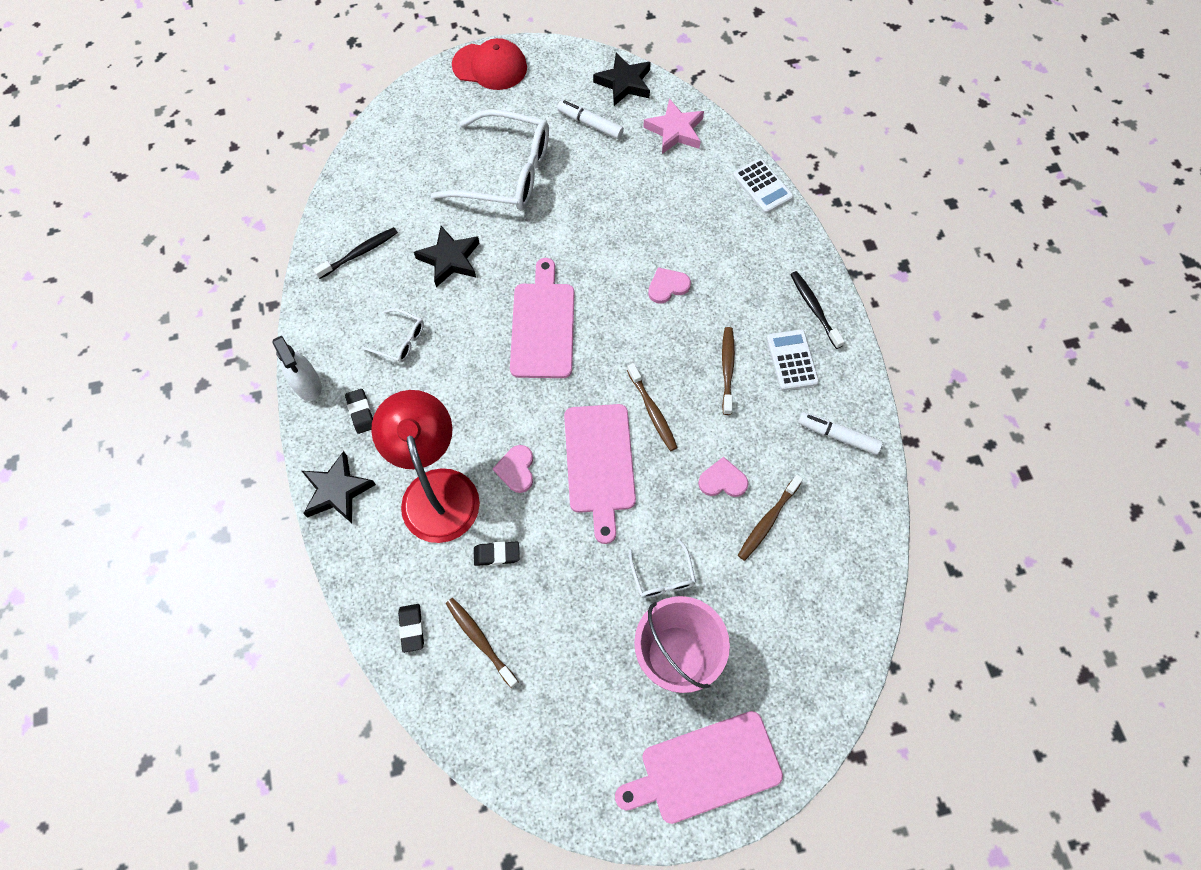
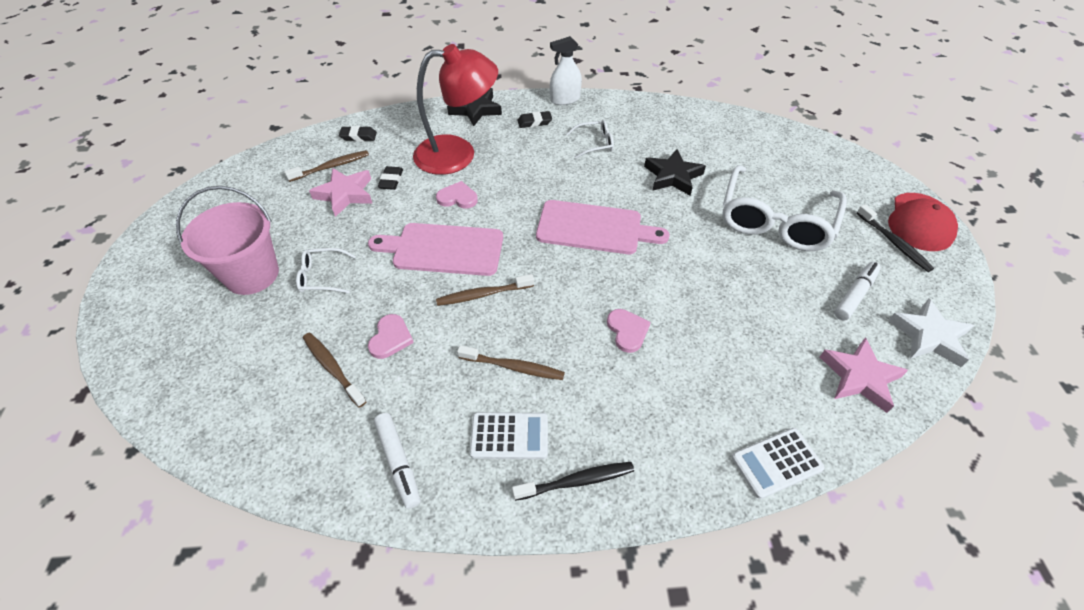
camera: 100 degrees right, 15 degrees down
(359, 253) = (682, 128): black toothbrush -> black toothbrush (894, 243)
(399, 340) = (594, 144): white glasses -> white glasses turned 135 degrees counterclockwise
(529, 601) = (345, 194): none -> pink star
(624, 83) = (929, 336): black star -> white star
(704, 768) = (155, 278): pink cutting board -> none
(837, 436) = (398, 462): white marker -> white marker turned 120 degrees clockwise

